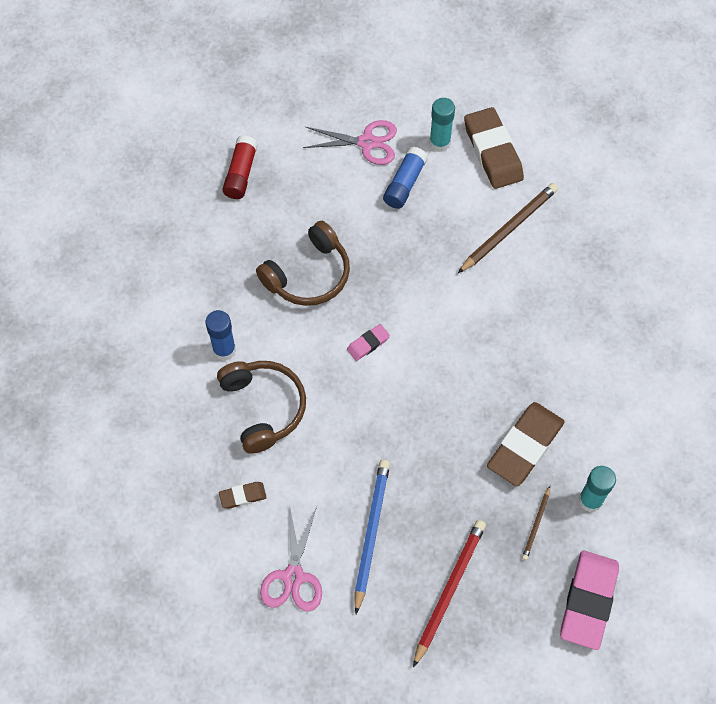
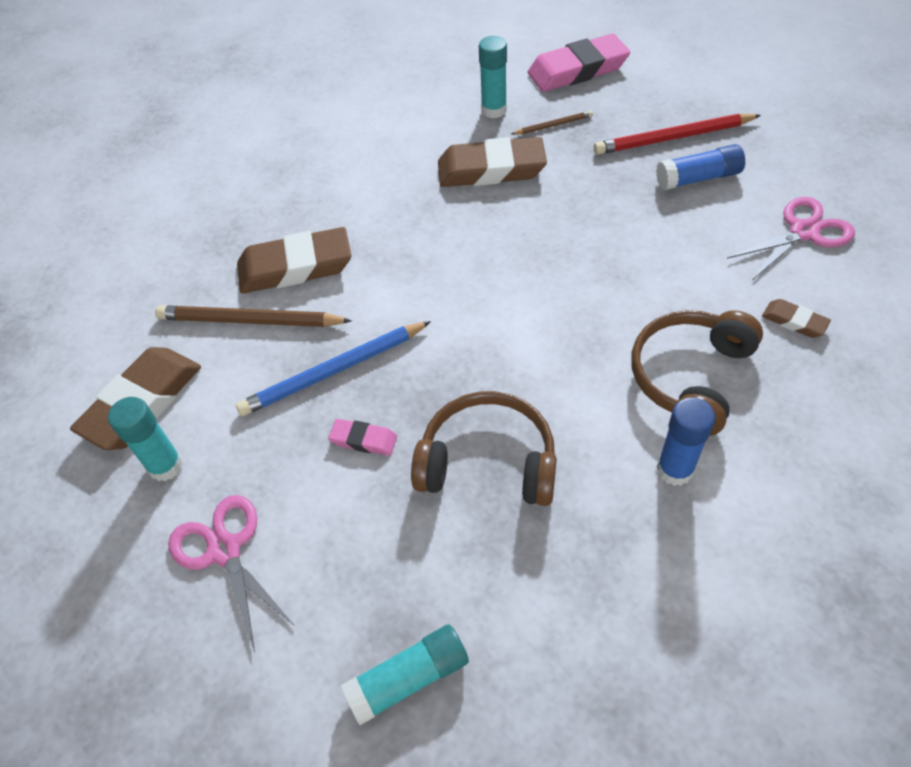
camera: 125 degrees left, 10 degrees down
(241, 174) = (409, 678): red glue stick -> turquoise glue stick
(368, 344) = (515, 342): pink eraser -> pink eraser (363, 440)
(371, 533) = (696, 210): blue pencil -> blue pencil (334, 371)
(404, 184) = (263, 458): blue glue stick -> blue glue stick (698, 178)
(534, 276) = (295, 267): none -> brown eraser

